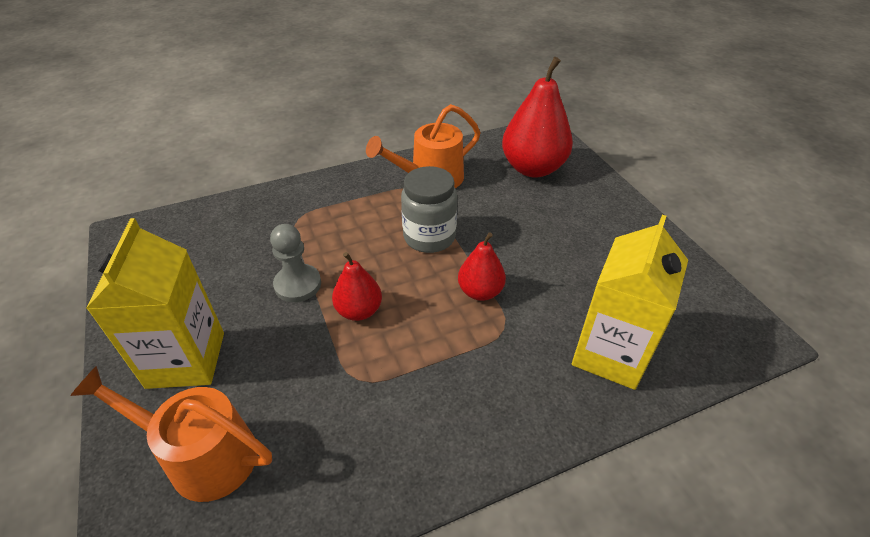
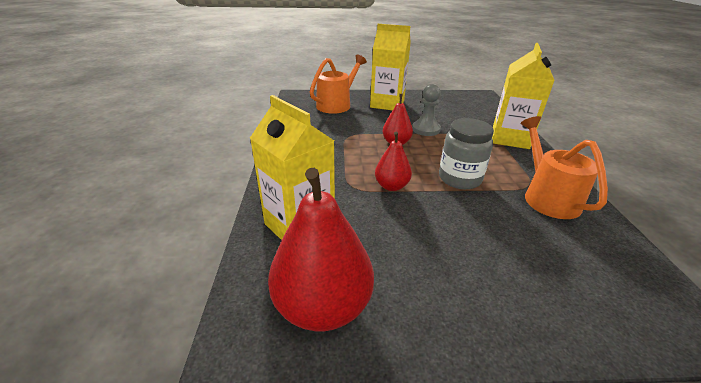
camera: 110 degrees right, 10 degrees down
(301, 201) = (510, 138): none -> yellow carton
(533, 168) = (581, 277): red pear -> red pear (323, 306)

